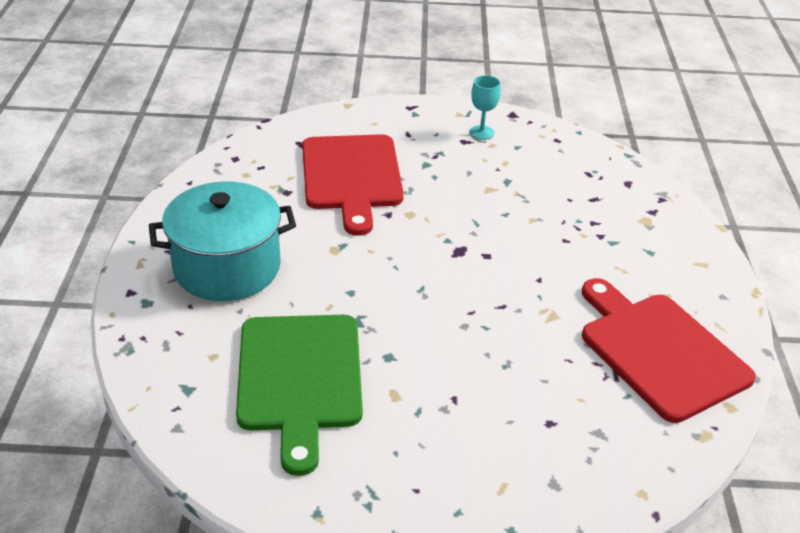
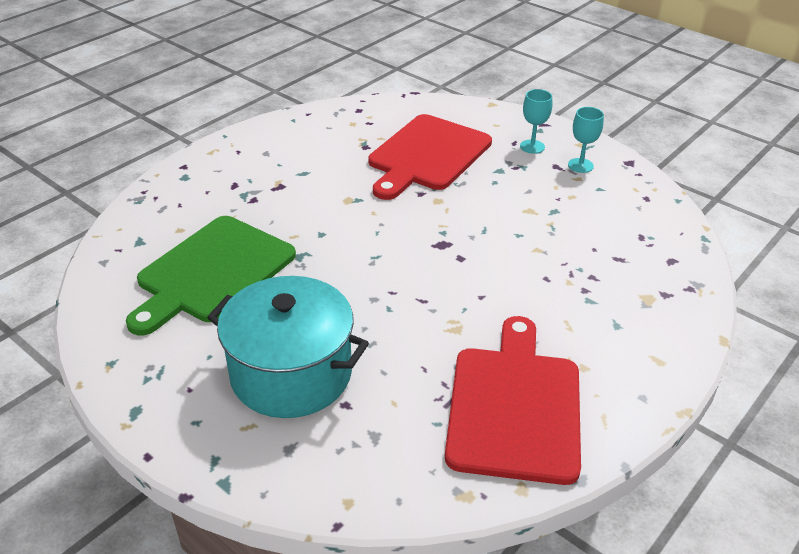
camera: 40 degrees right, 0 degrees up
(227, 267) = (260, 178): turquoise pot -> turquoise pot (291, 373)
(426, 131) = (532, 146): none -> turquoise goblet

